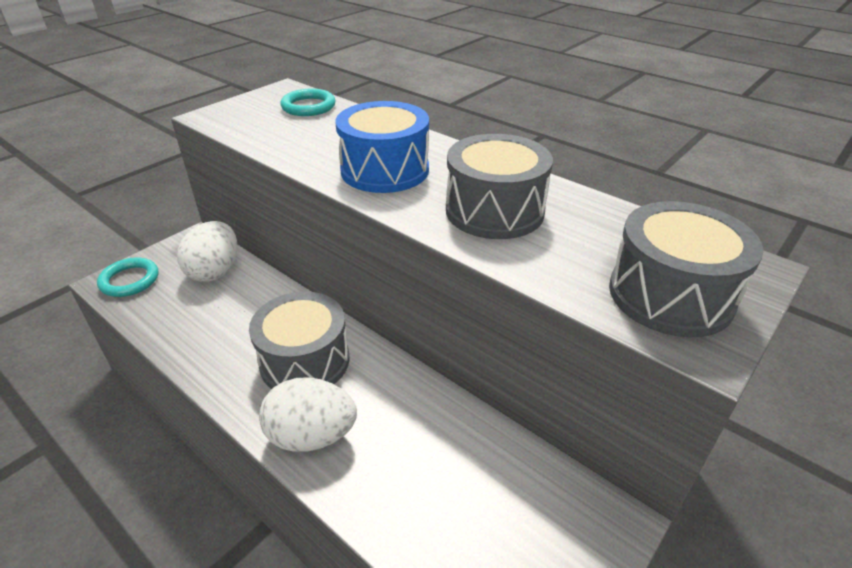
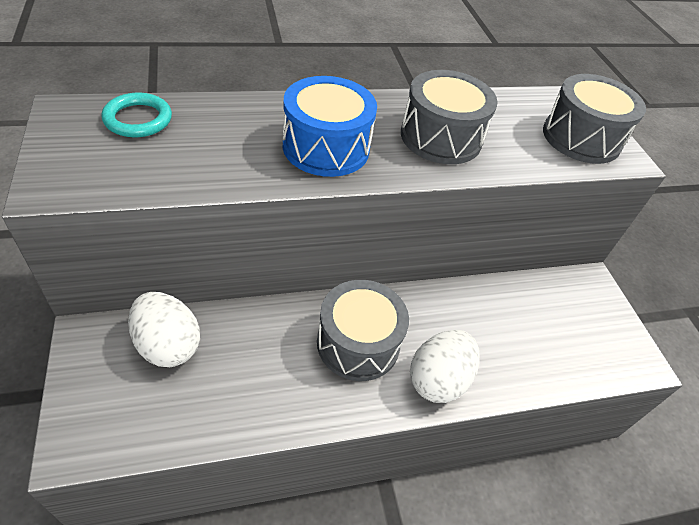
camera: 60 degrees left, 10 degrees up
(129, 280) = (97, 424): turquoise ring -> none

